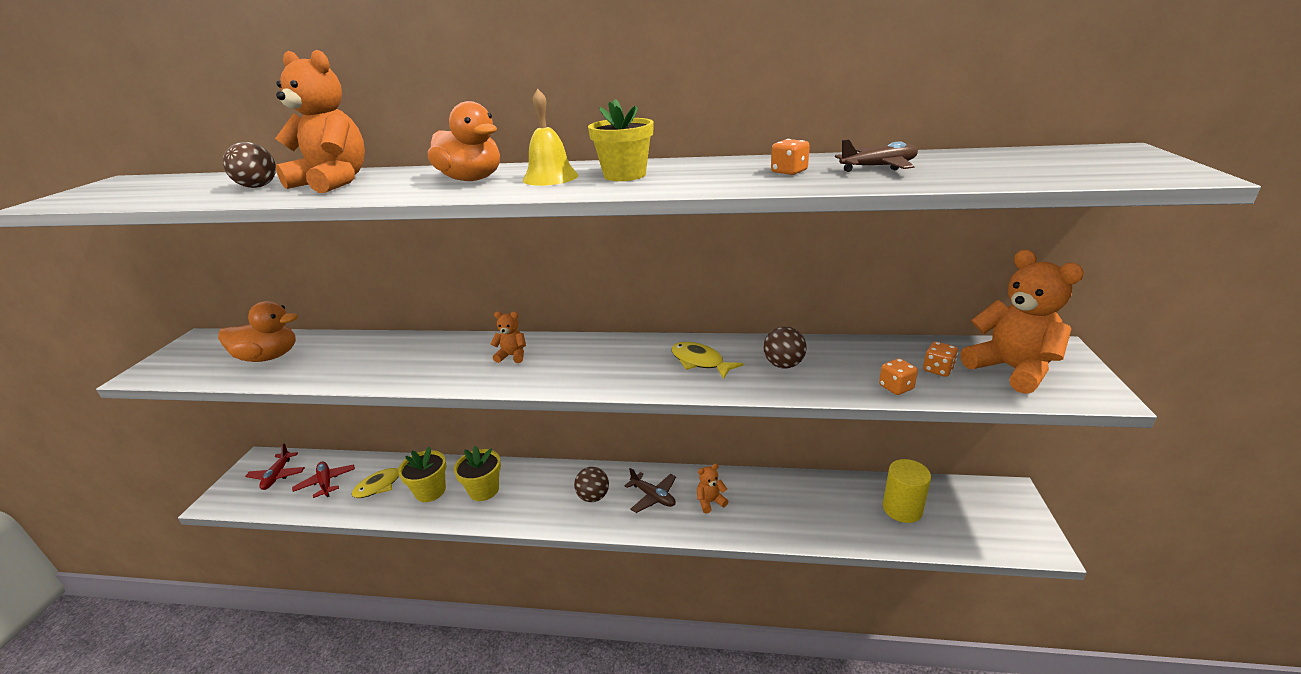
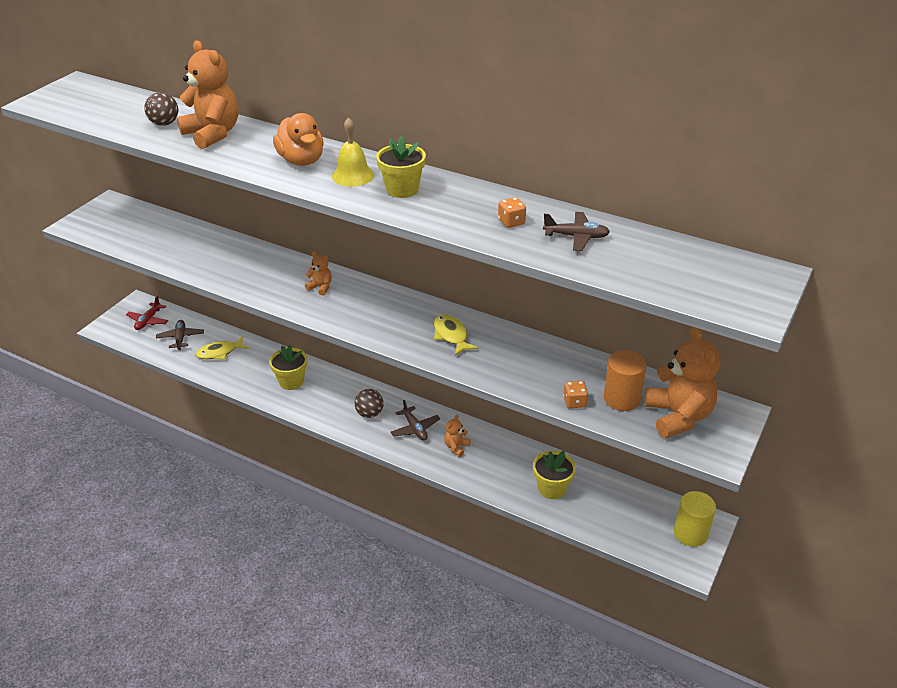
camera: 20 degrees right, 10 degrees up
(269, 357) = (154, 236): orange duck -> none
(326, 483) = (180, 338): red plane -> brown plane
(430, 491) = (252, 369): yellow flower pot -> yellow flower pot (552, 488)
(710, 502) = (456, 447): orange teddy bear -> orange teddy bear turned 60 degrees counterclockwise
(783, 365) = (510, 357): brown ball -> none
(902, 509) = (604, 503): yellow cylinder -> yellow cylinder (690, 533)
(938, 369) = (621, 398): orange dice -> orange cylinder

